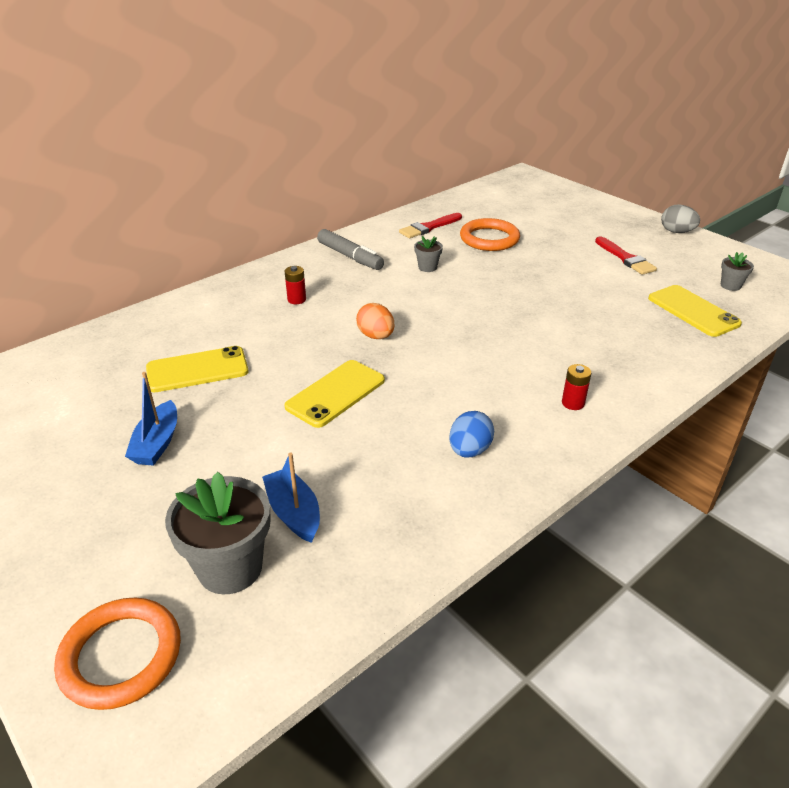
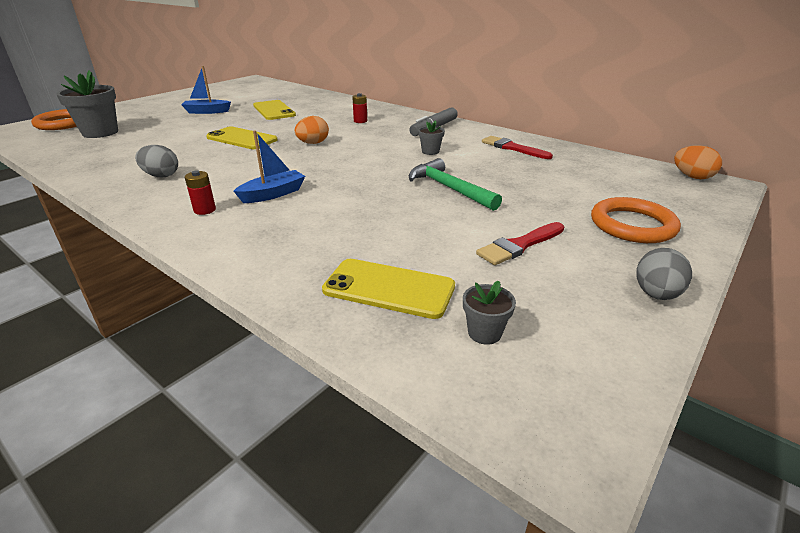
camera: 80 degrees right, 5 degrees down
(294, 513) = (131, 139): blue boat -> blue boat (273, 194)
(469, 450) = (161, 176): blue egg -> grey egg
(489, 239) = (510, 172): orange ring -> orange ring (632, 225)
(509, 179) = (692, 177): none -> orange egg
(524, 270) = (449, 188): none -> green hammer
(693, 311) = (389, 288): yellow phone -> yellow phone turned 60 degrees clockwise

